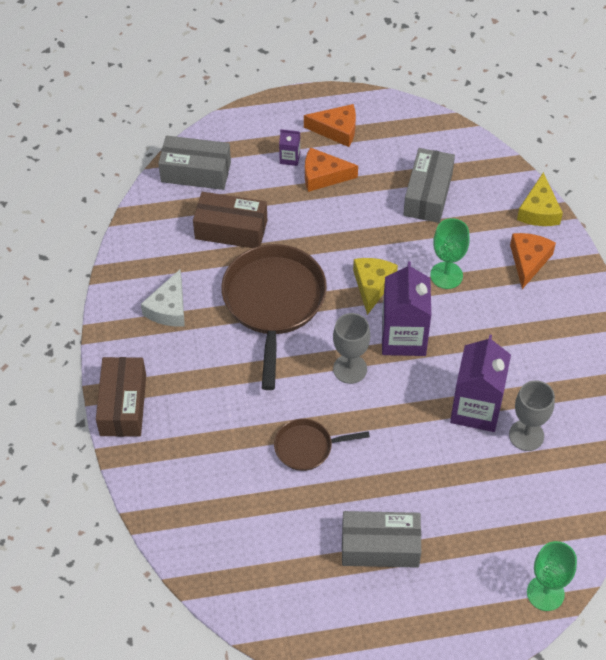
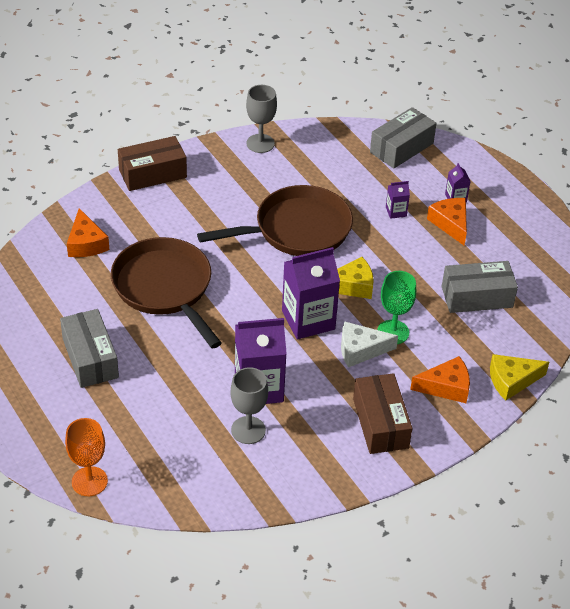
camera: 65 degrees right, 10 degrees down
(169, 308) = (256, 172): white cheese -> white cheese (360, 350)
(196, 172) = (401, 148): grey box -> grey box turned 60 degrees clockwise
(231, 229) = (356, 184): brown box -> brown box (380, 423)
(286, 212) = (396, 211): none -> purple carton
(307, 447) = (165, 288): brown pan -> brown pan, size x1.95
(336, 130) = (508, 218): orange cheese -> orange cheese (86, 243)
(350, 369) = (256, 294): grey goblet -> grey goblet (260, 143)
(545, 593) = (89, 481): green goblet -> orange goblet

